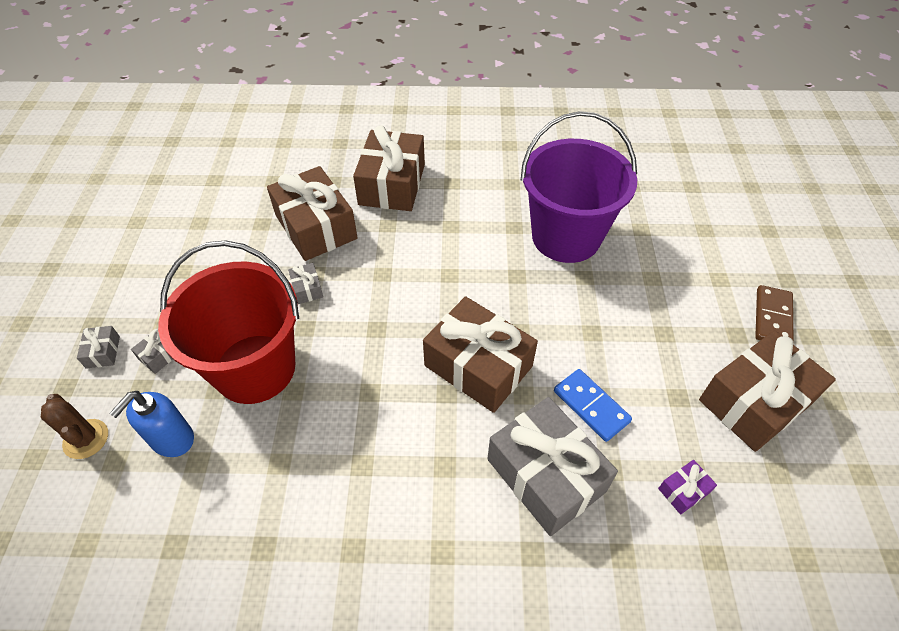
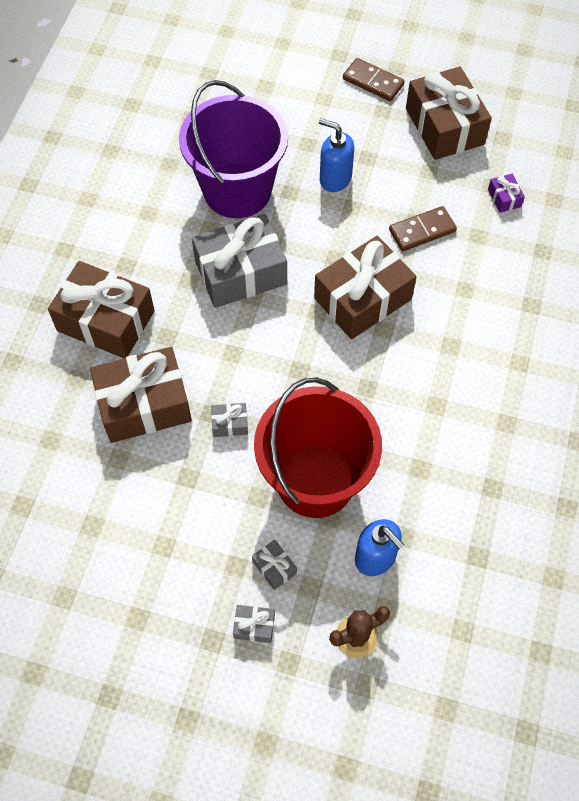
camera: 75 degrees left, 10 degrees up
(546, 475) = (473, 279): grey gift -> grey gift (240, 272)
(591, 406) = (422, 231): blue domino -> brown domino
(620, 310) = (335, 178): none -> blue soap dispenser

